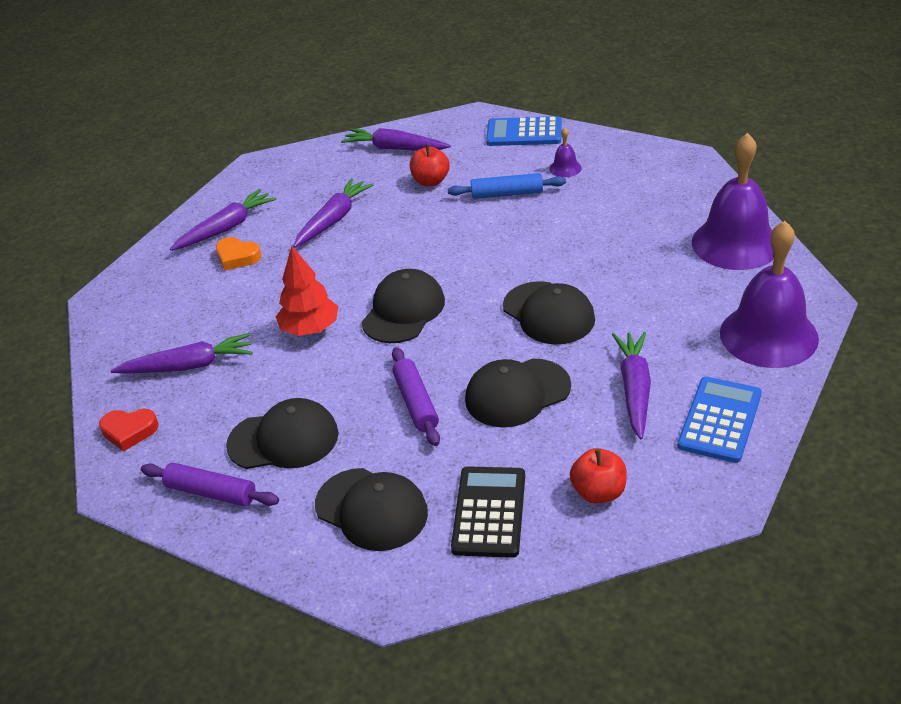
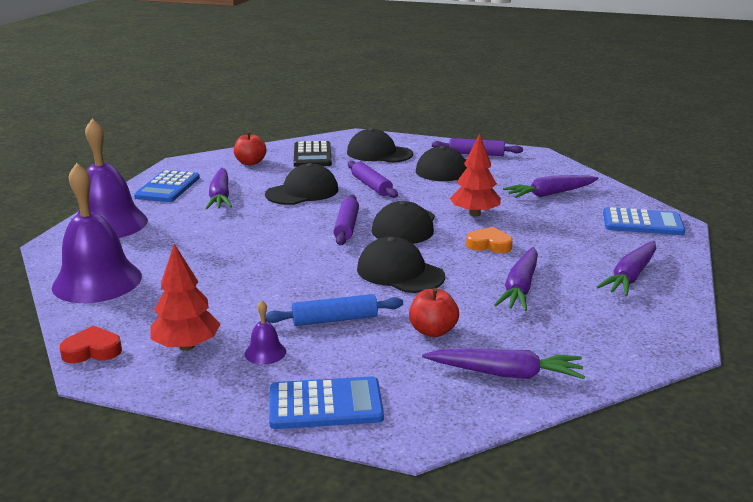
camera: 165 degrees right, 15 degrees down
(129, 431) = (554, 169): red heart -> red heart (92, 350)
(136, 302) = (642, 223): none -> blue calculator
(237, 257) = (589, 254): orange heart -> orange heart (489, 245)
(471, 313) = (347, 227): none -> purple rolling pin
(548, 313) = (282, 229): black cap -> black cap (400, 272)
(627, 175) = (187, 346): none -> red tree

